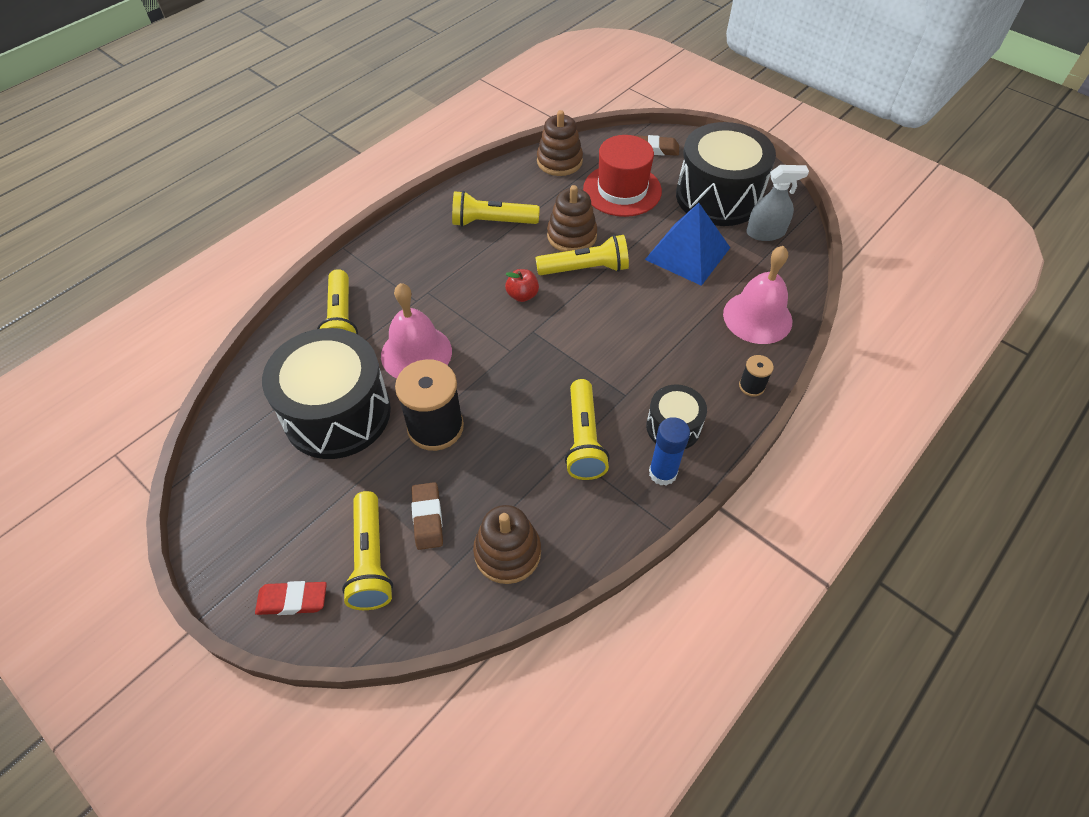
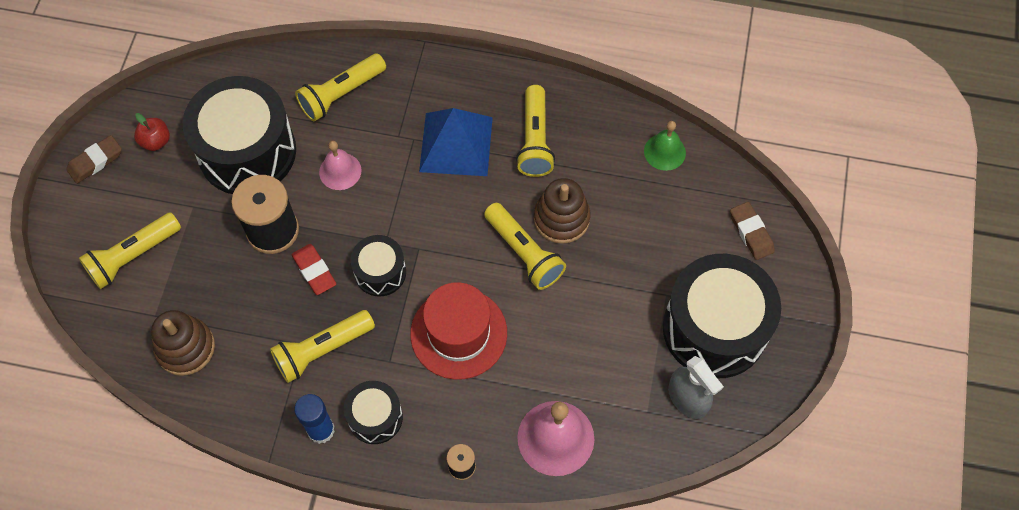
camera: 60 degrees right, 10 degrees up
(292, 600) = (78, 226): red eraser -> red eraser (314, 271)
(416, 353) = (340, 171): pink bell -> pink bell, size x0.61
(427, 518) = (187, 274): brown eraser -> brown eraser (95, 161)
(492, 222) = (535, 140): yellow flashlight -> yellow flashlight turned 150 degrees counterclockwise
(522, 295) = (456, 217): red apple -> red apple (156, 141)
(536, 366) = (380, 272): none -> black drum
(559, 161) = (664, 152): brown stacking toy -> green bell
(622, 190) = (660, 231): red hat -> red hat (458, 333)
(687, 253) = (605, 335): blue pyramid -> blue pyramid (456, 144)

